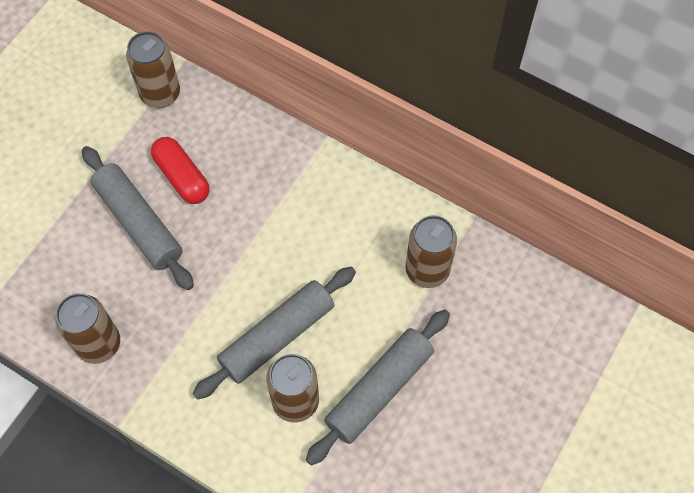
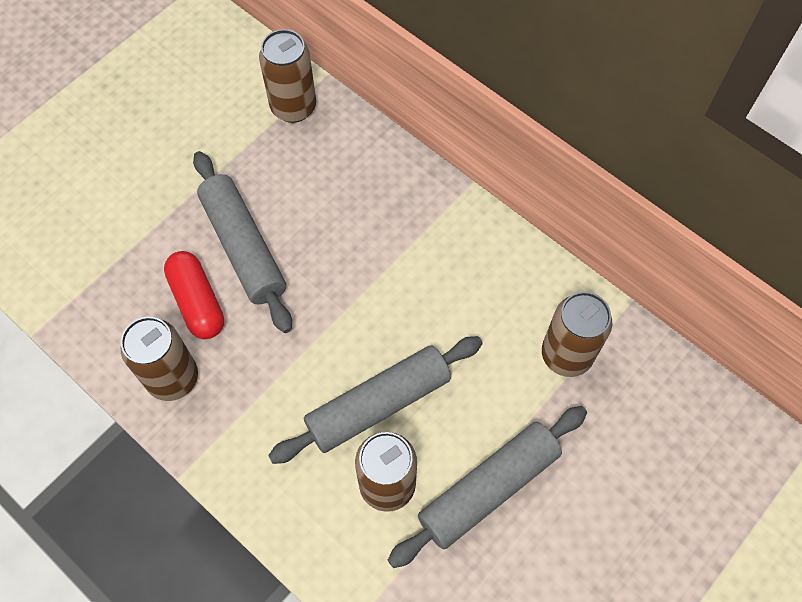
camera: 10 degrees right, 0 degrees up
(182, 177) = (301, 203): red capsule -> red capsule (197, 302)

